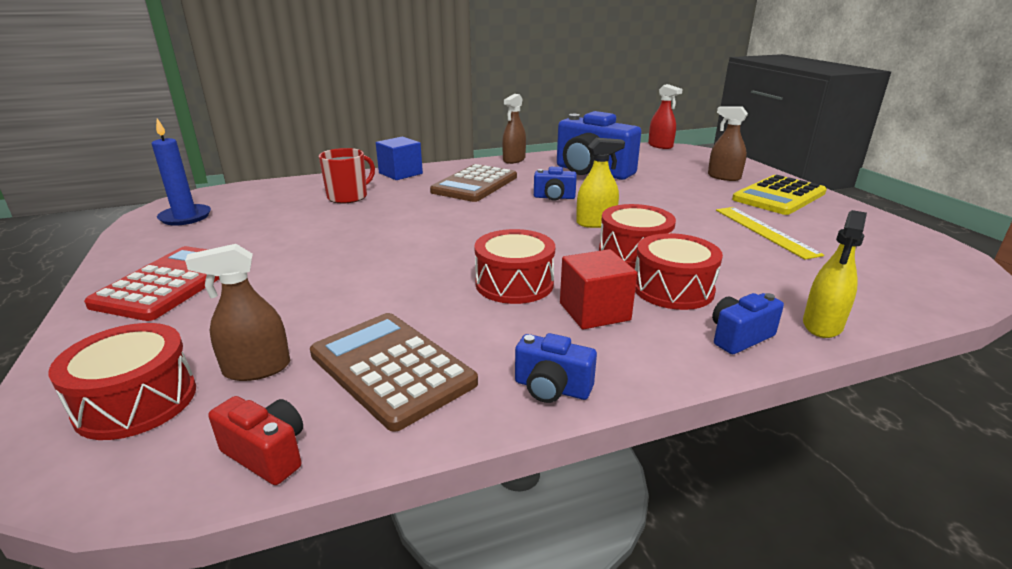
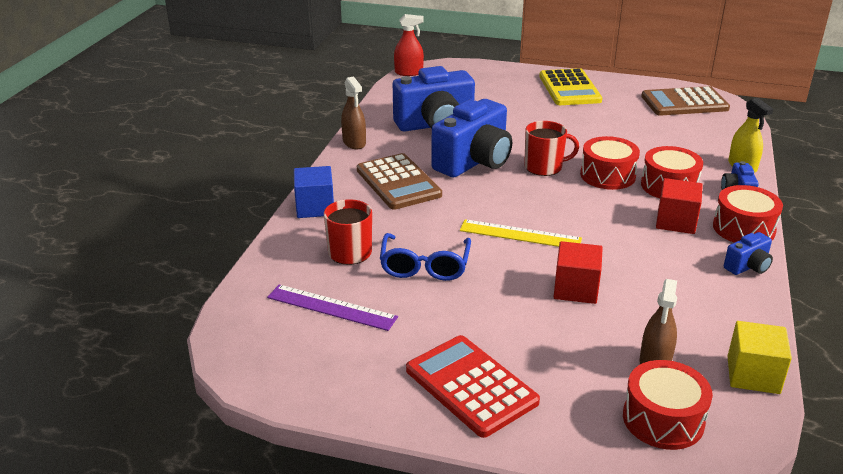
camera: 55 degrees left, 5 degrees up
(185, 217) = (293, 358): blue candle -> none
(263, 210) = (331, 307): none -> purple ruler
(267, 454) = (753, 375): red camera -> yellow cube
(352, 223) = (424, 266): none -> blue glasses
(377, 290) = (576, 289): none -> red cube
(391, 368) = (691, 312): brown calculator -> brown calculator (684, 103)
(514, 284) = (614, 234): red drum -> red drum (743, 228)
(554, 197) = (474, 162): blue camera -> blue camera, size x2.15
(596, 223) = (544, 167): yellow spray bottle -> red mug
(724, 177) = (512, 86): brown spray bottle -> none
(765, 231) = (619, 121): yellow ruler -> yellow ruler (520, 234)

